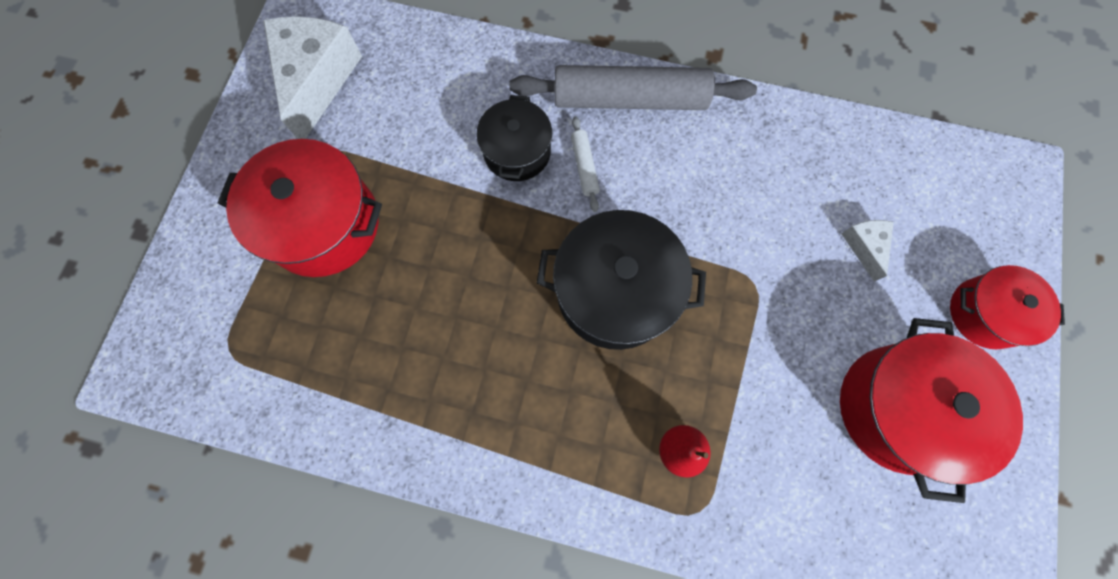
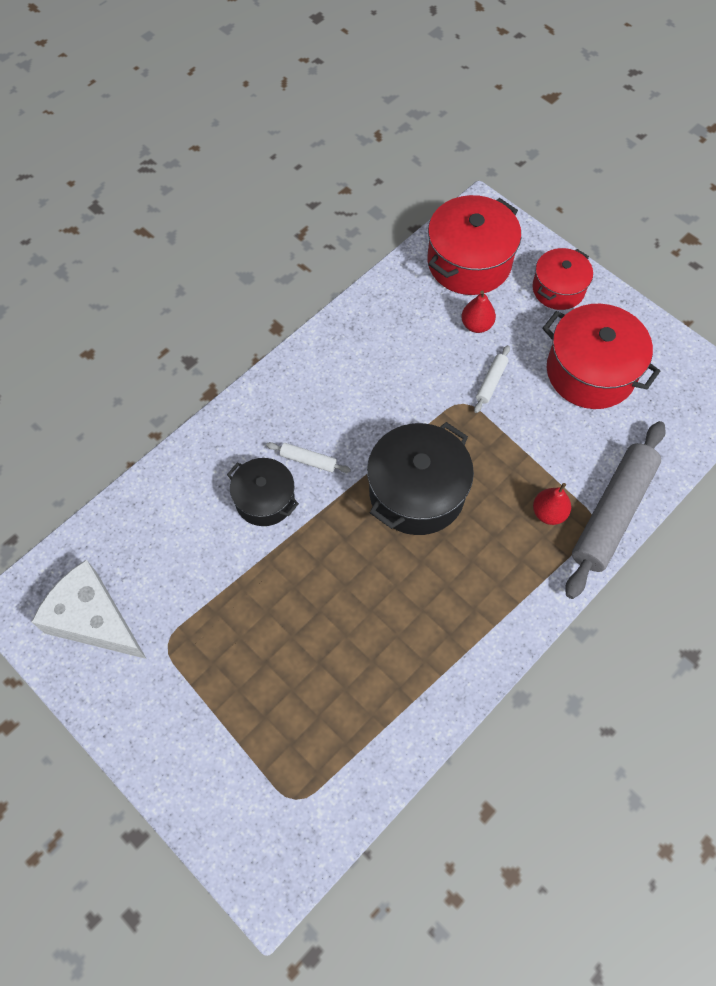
camera: 60 degrees left, 10 degrees down
(323, 224) = (232, 674): red pot -> red pot (469, 262)
(629, 100) = (275, 401): grey rolling pin -> grey rolling pin (613, 513)
(803, 300) = (491, 382): none -> white rolling pin
(864, 246) = (476, 325): white cheese -> red pear

